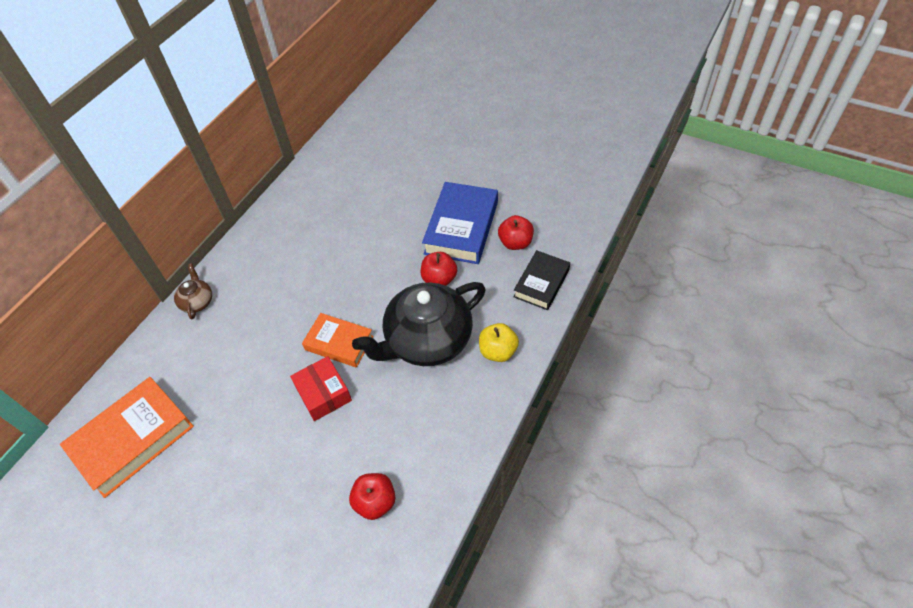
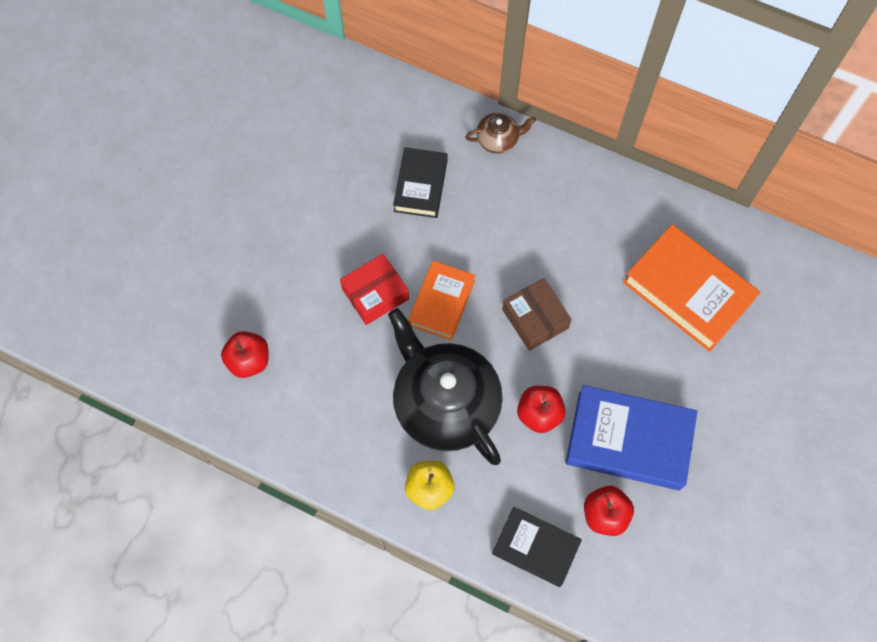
camera: 85 degrees right, 15 degrees up
(133, 439) = (327, 119): orange book -> orange book (687, 291)
(226, 359) = (420, 186): none -> black book
(362, 280) = (535, 319): none -> brown box

